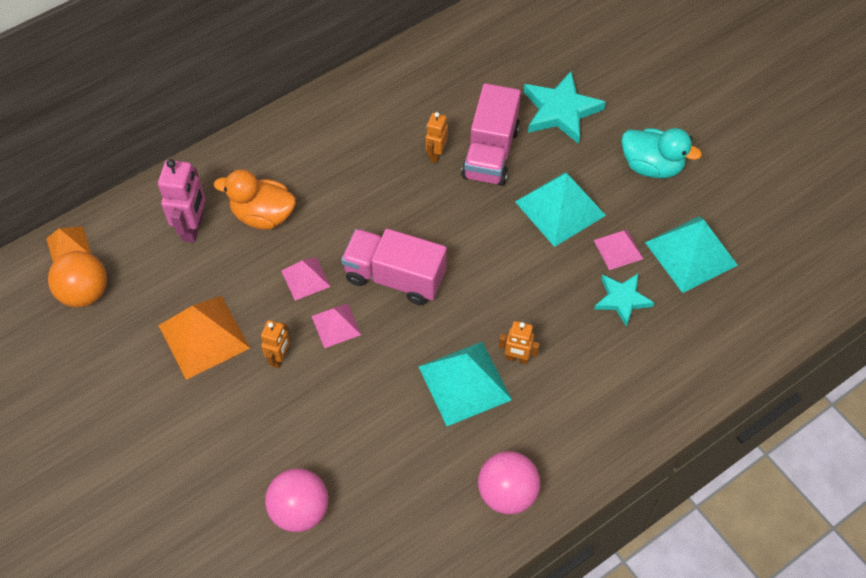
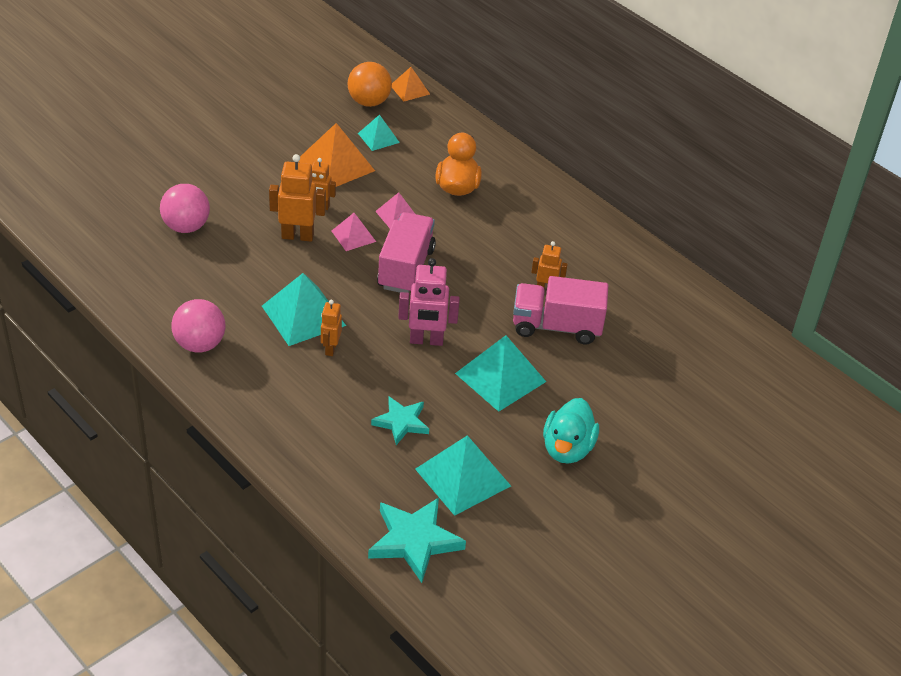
camera: 80 degrees right, 15 degrees down
(159, 287) = (378, 138): none -> turquoise pyramid
(193, 228) = (438, 150): pink robot -> pink robot (426, 341)
(330, 384) = (297, 236): none -> orange robot
(560, 111) = (622, 377): turquoise star -> turquoise star (414, 541)
(618, 249) = (459, 420): pink pyramid -> none

